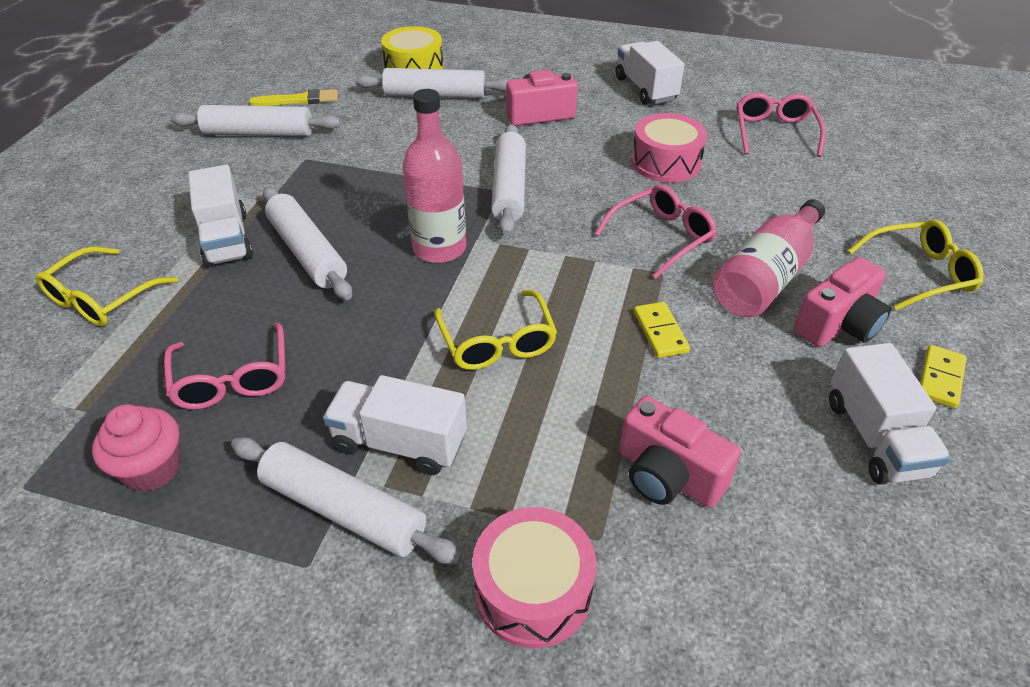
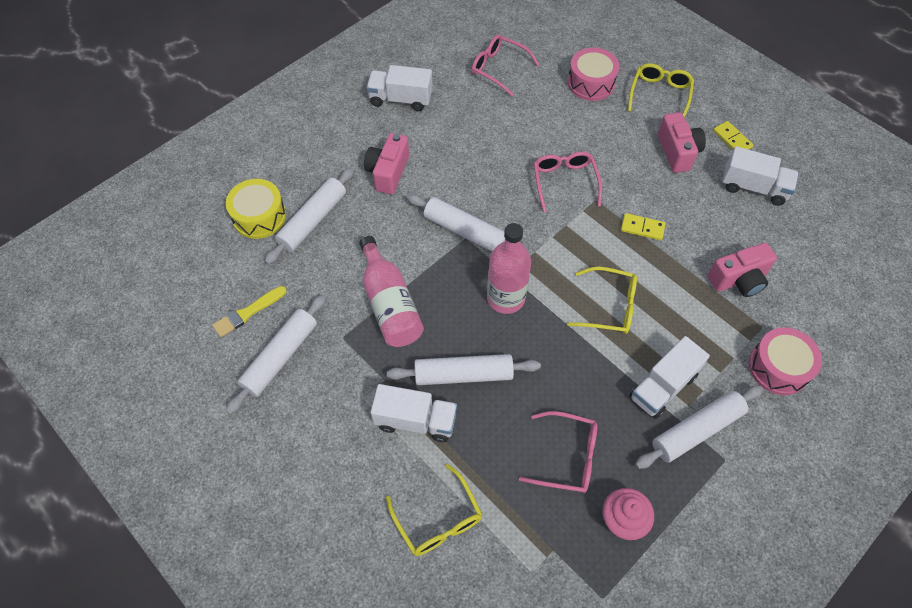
camera: 60 degrees left, 15 degrees up
(299, 100) = (248, 313): yellow brush -> yellow brush turned 150 degrees counterclockwise
(665, 163) = (493, 138): pink drum -> pink drum (591, 83)
(765, 277) = (626, 157): pink bottle -> pink bottle (390, 304)

